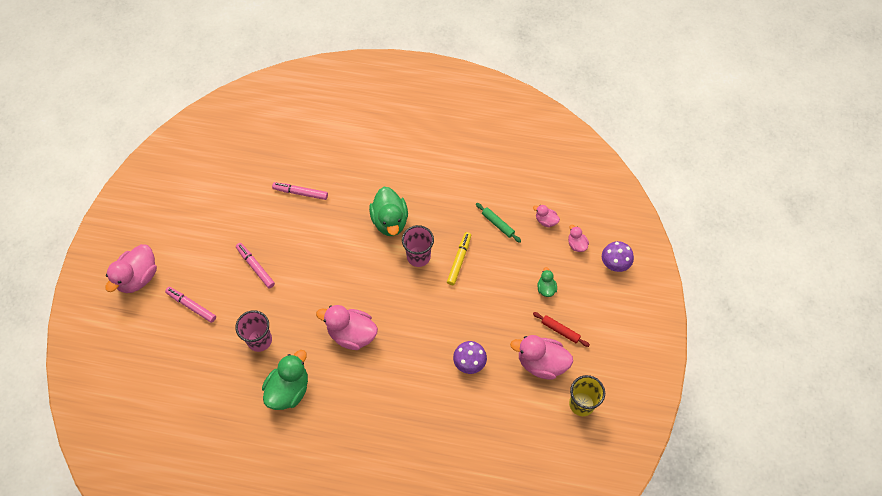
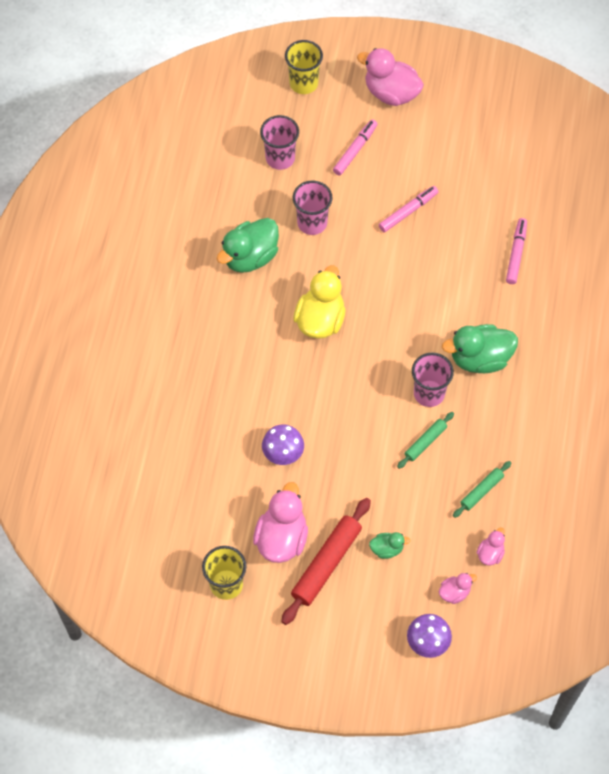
camera: 90 degrees right, 0 degrees up
(116, 347) = (303, 83): none -> yellow cup
(192, 366) = (280, 158): none -> pink cup
(288, 390) = (250, 257): green duck -> green duck turned 105 degrees clockwise
(351, 334) = (320, 320): pink duck -> yellow duck
(459, 260) = (425, 442): yellow marker -> green rolling pin
(560, 330) = (326, 564): red rolling pin -> red rolling pin, size x1.83

